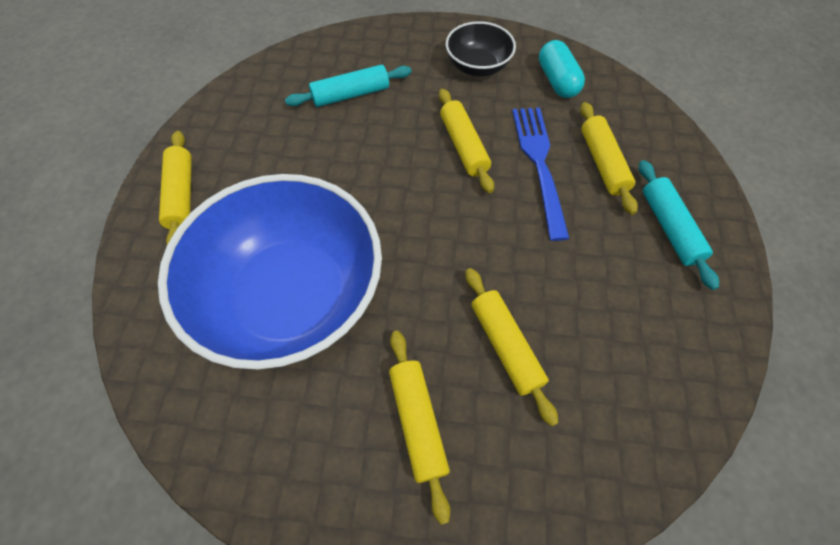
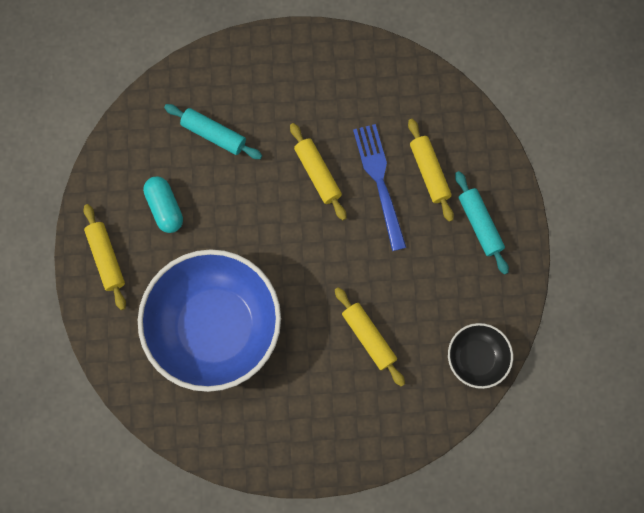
camera: 10 degrees left, 15 degrees up
(351, 95) = (214, 135): turquoise rolling pin -> turquoise rolling pin turned 60 degrees clockwise
(417, 422) = (319, 397): yellow rolling pin -> none
(477, 66) = (318, 84): black bowl -> black bowl (476, 358)
(557, 81) = (388, 90): turquoise capsule -> turquoise capsule (165, 208)

